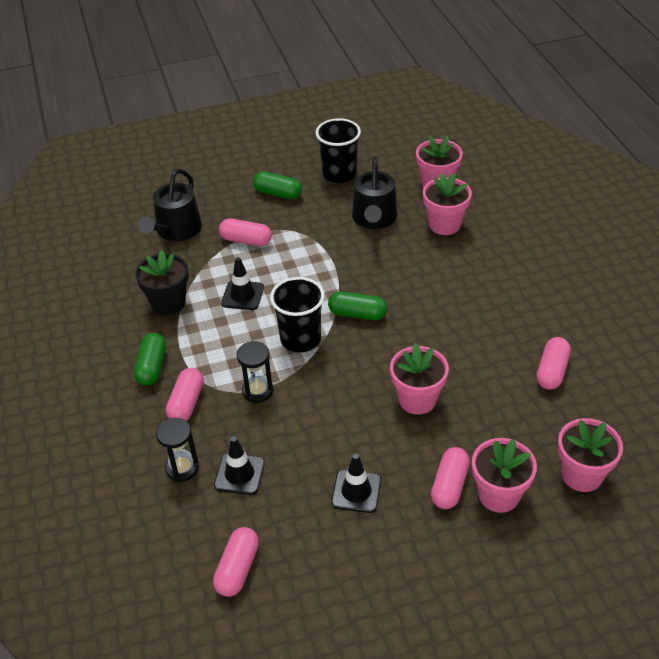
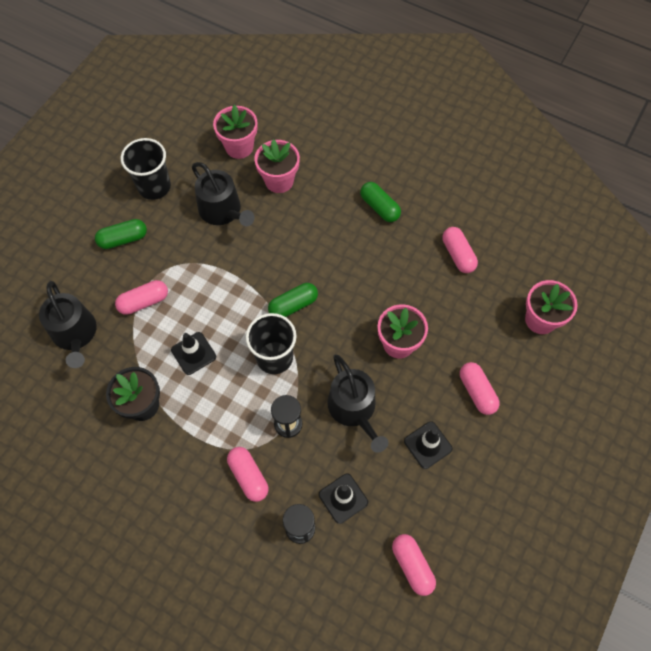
camera: 45 degrees left, 20 degrees up
(152, 367) = (190, 469): green capsule -> green capsule (379, 207)
(323, 419) = (354, 409): none -> black watering can
(498, 495) = (509, 374): pink flower pot -> none

